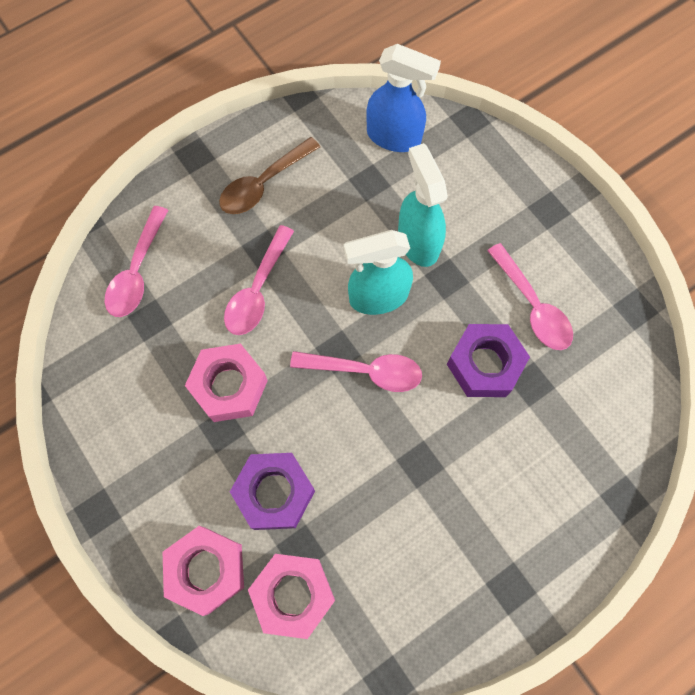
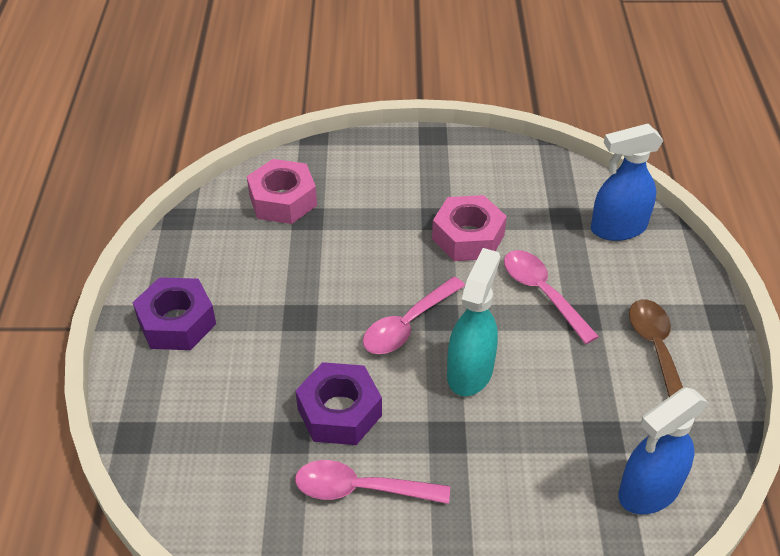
camera: 125 degrees right, 25 degrees down
(137, 272) = (617, 228): pink spoon -> blue spray bottle
(206, 570) = (342, 168): pink nut -> none
(274, 493) = (361, 223): purple nut -> purple nut (177, 322)
(418, 241) = (505, 437): turquoise spray bottle -> none

